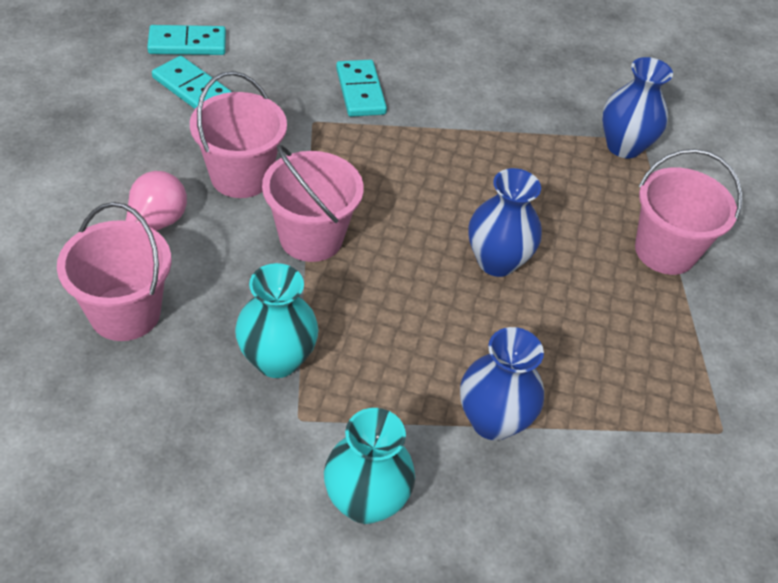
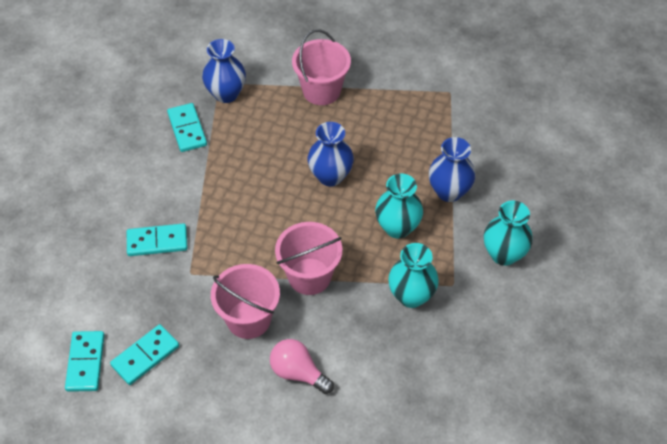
camera: 80 degrees left, 5 degrees up
(125, 313) = (377, 383): pink bucket -> none
(408, 344) = (397, 227): none -> turquoise vase
(549, 111) = (187, 129): none -> turquoise domino

